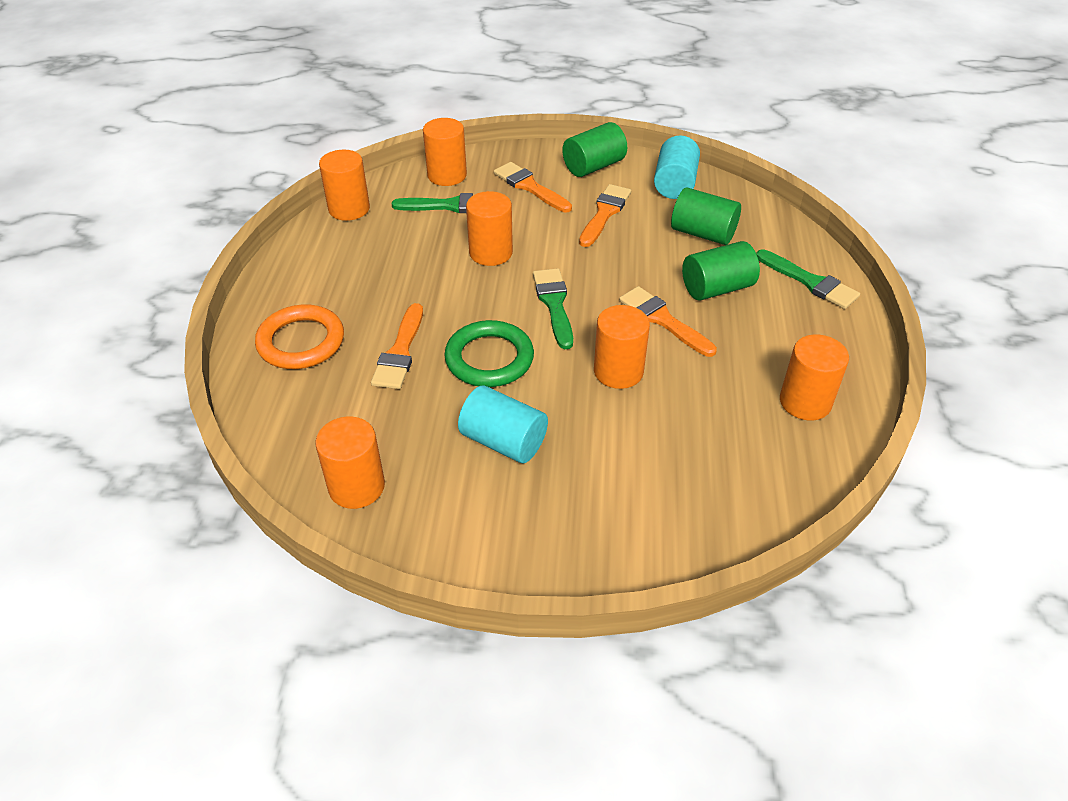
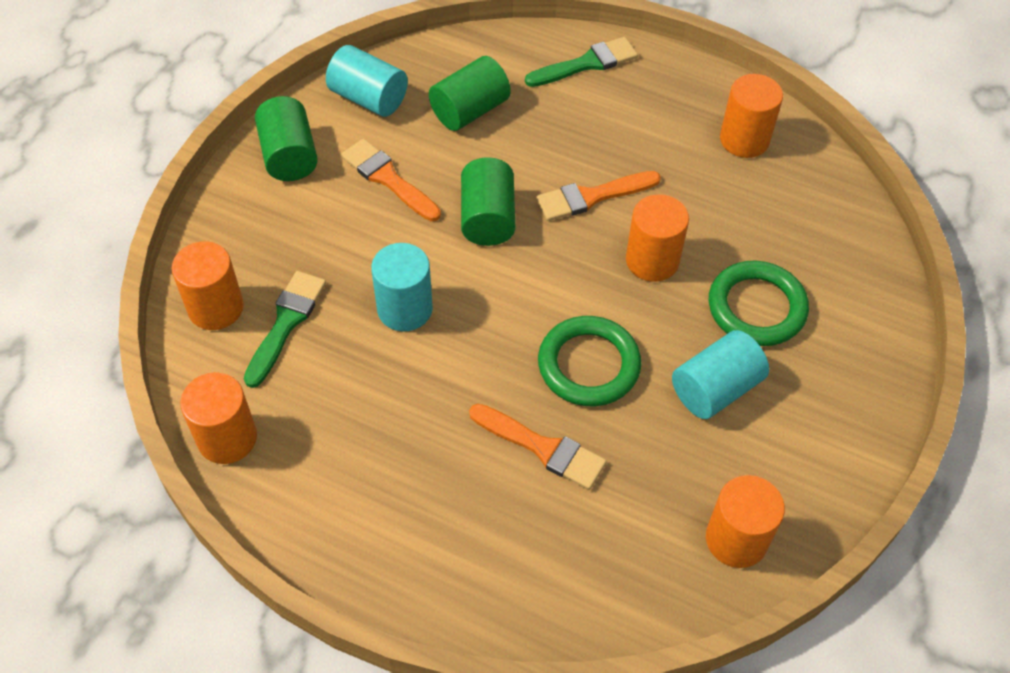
camera: 70 degrees left, 10 degrees up
(301, 342) = (480, 550): orange ring -> none
(491, 253) = (405, 309): orange cylinder -> turquoise cylinder
(530, 187) = (294, 230): orange brush -> none
(554, 304) = (525, 279): green brush -> none
(608, 451) = (756, 307): none -> green ring
(717, 288) = (563, 136): green cylinder -> green cylinder (487, 218)

